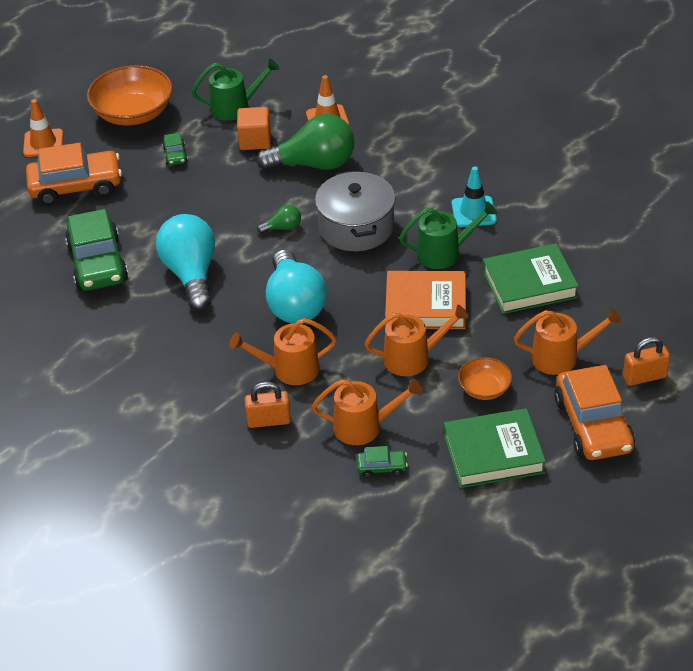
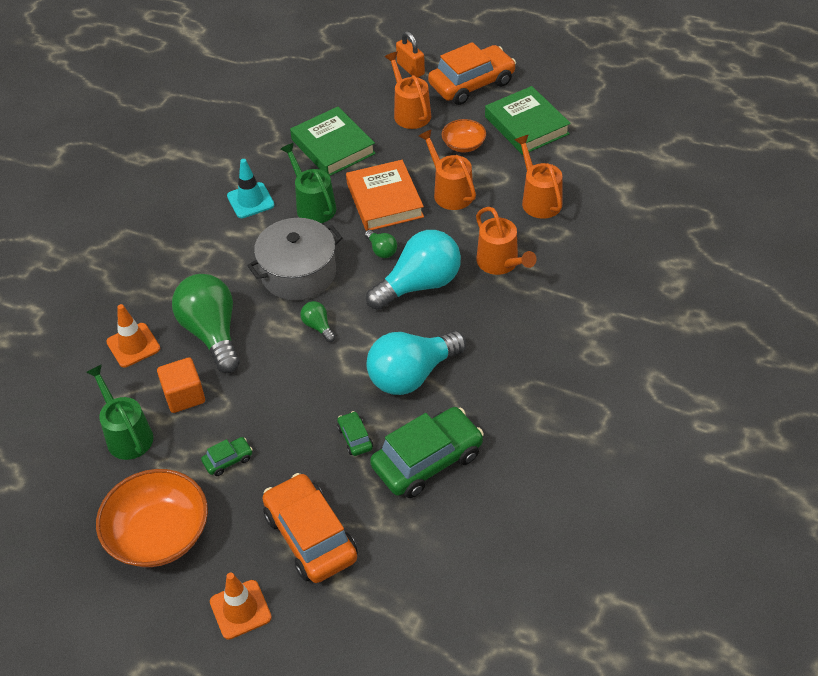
camera: 110 degrees left, 5 degrees up
(269, 421) = (564, 258): orange padlock -> none
(355, 288) = (381, 250): none -> green light bulb
(382, 467) = (574, 179): green car -> green car (355, 438)

